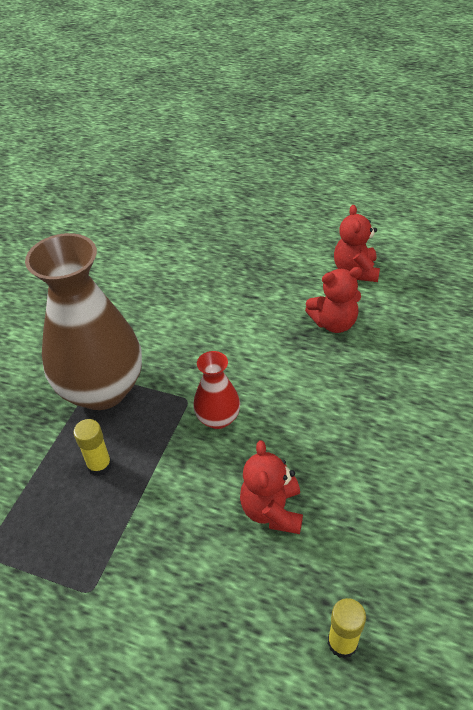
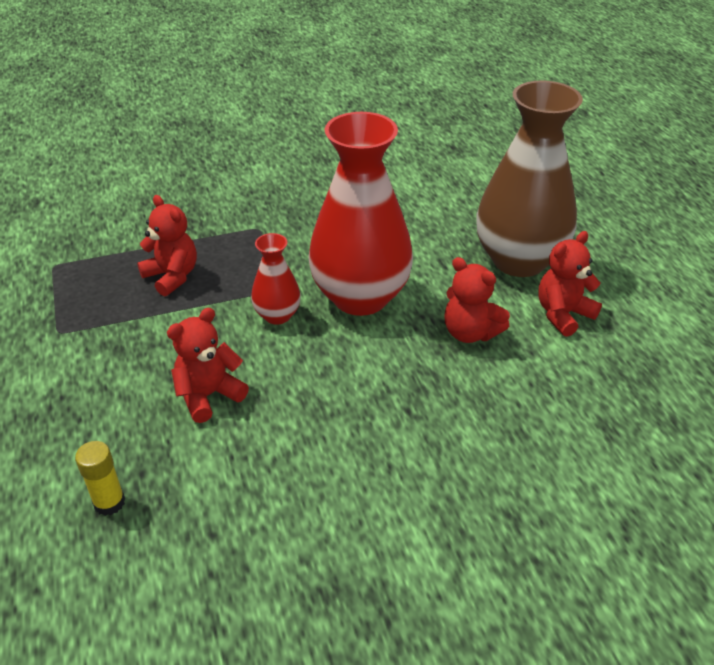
camera: 50 degrees right, 5 degrees down
(99, 465) = (172, 276): yellow glue stick -> red teddy bear
(102, 389) = (246, 238): brown vase -> brown vase (519, 260)
(244, 359) = (360, 297): none -> red vase

